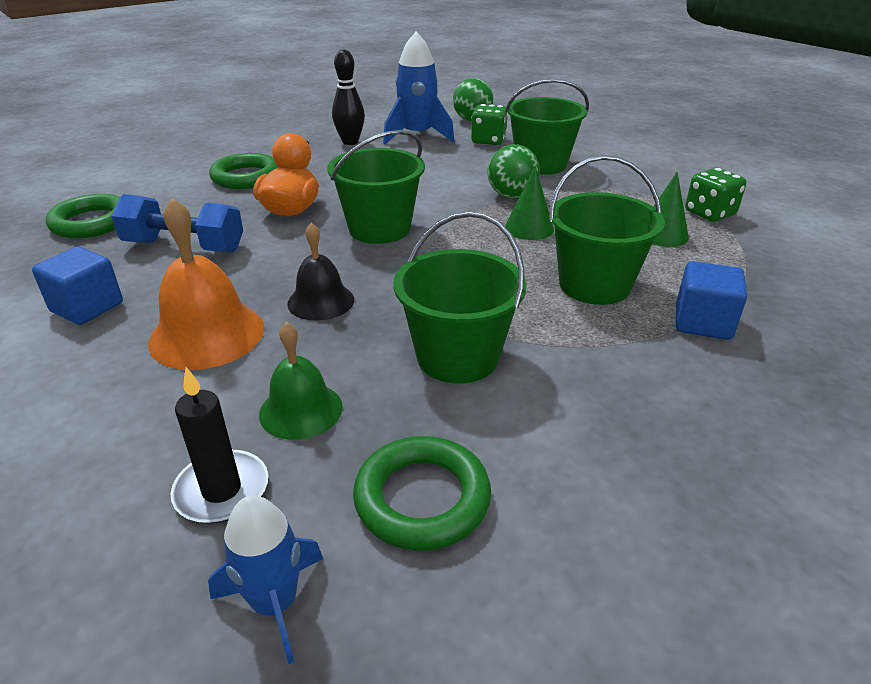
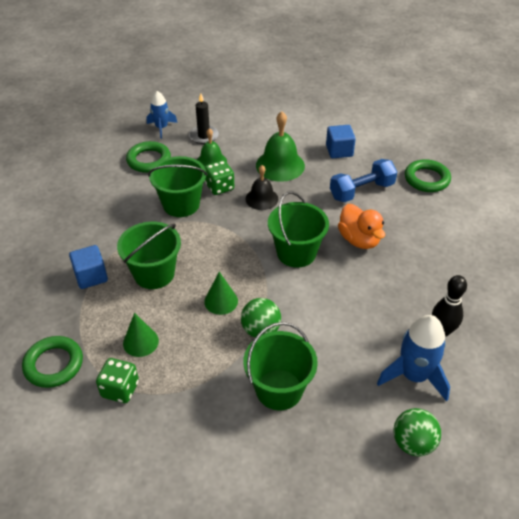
camera: 140 degrees right, 10 degrees up
(207, 334) = (280, 165): orange bell -> green bell
(246, 177) = (429, 250): green ring -> green ring (54, 364)
(488, 140) = (354, 406): green dice -> green dice (220, 187)

